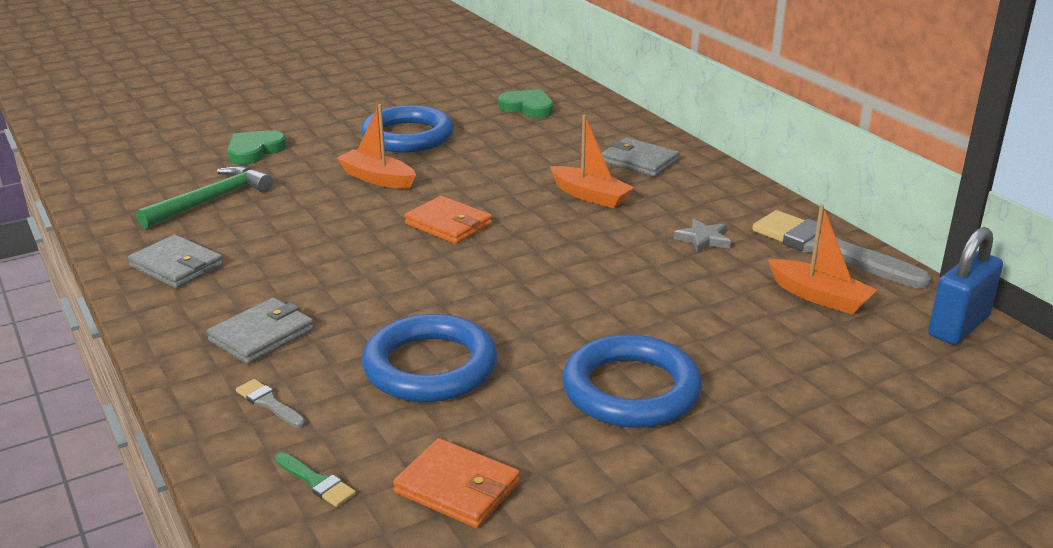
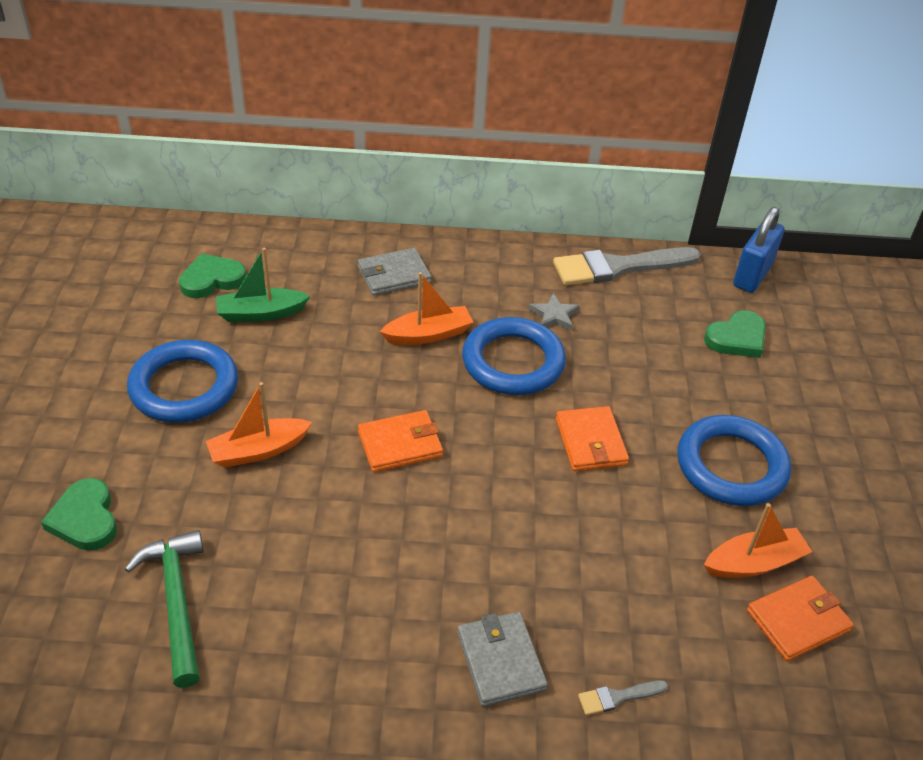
camera: 60 degrees left, 15 degrees up
(176, 266) = (307, 684): grey wallet -> none
(316, 482) = (748, 706): green brush -> none
(430, 367) = (629, 564): blue ring -> blue ring (513, 362)
(518, 133) = (261, 313): none -> green boat
(561, 304) = (590, 442): none -> orange wallet
(819, 297) = (676, 309): orange boat -> orange boat (754, 563)
(834, 343) = (737, 338): none -> green heart
(958, 326) = (752, 275): blue padlock -> blue padlock turned 45 degrees clockwise

